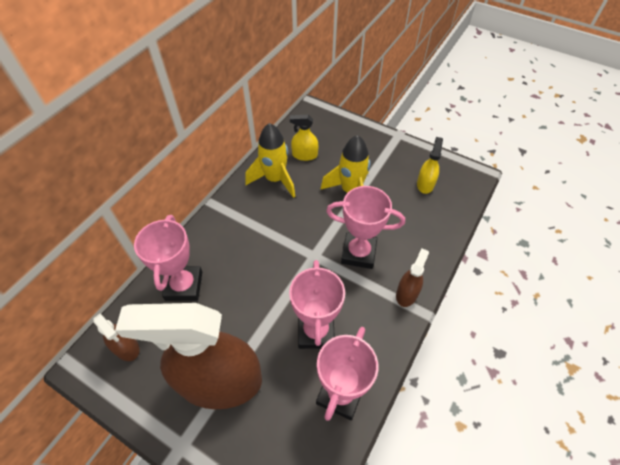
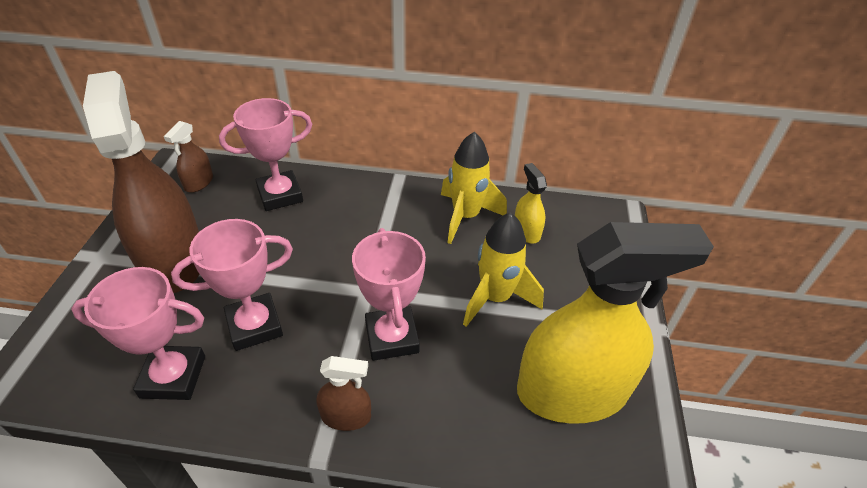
camera: 65 degrees right, 10 degrees down
(425, 184) = (572, 391): yellow spray bottle -> yellow spray bottle, size x2.36

